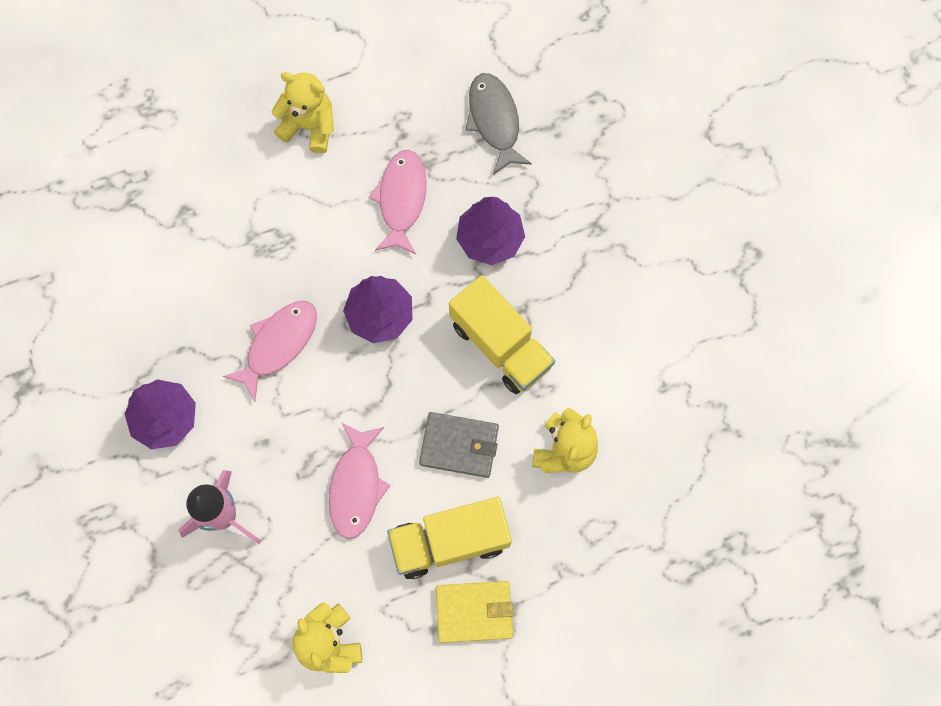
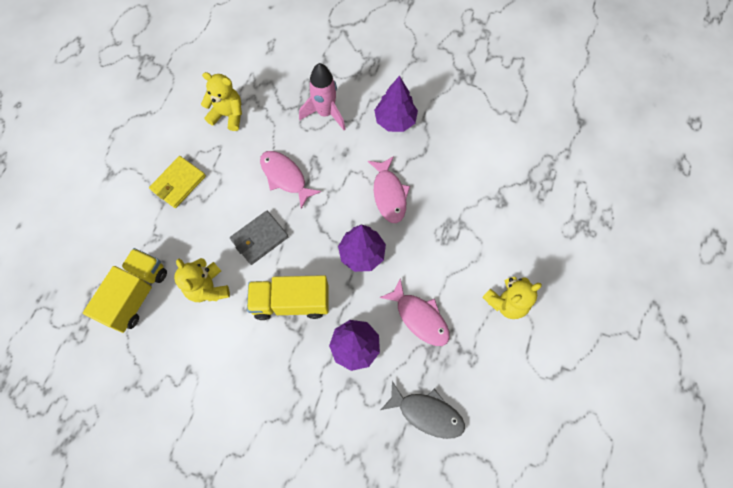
camera: 130 degrees right, 5 degrees down
(450, 541) = (219, 198): yellow truck -> yellow truck (136, 295)

